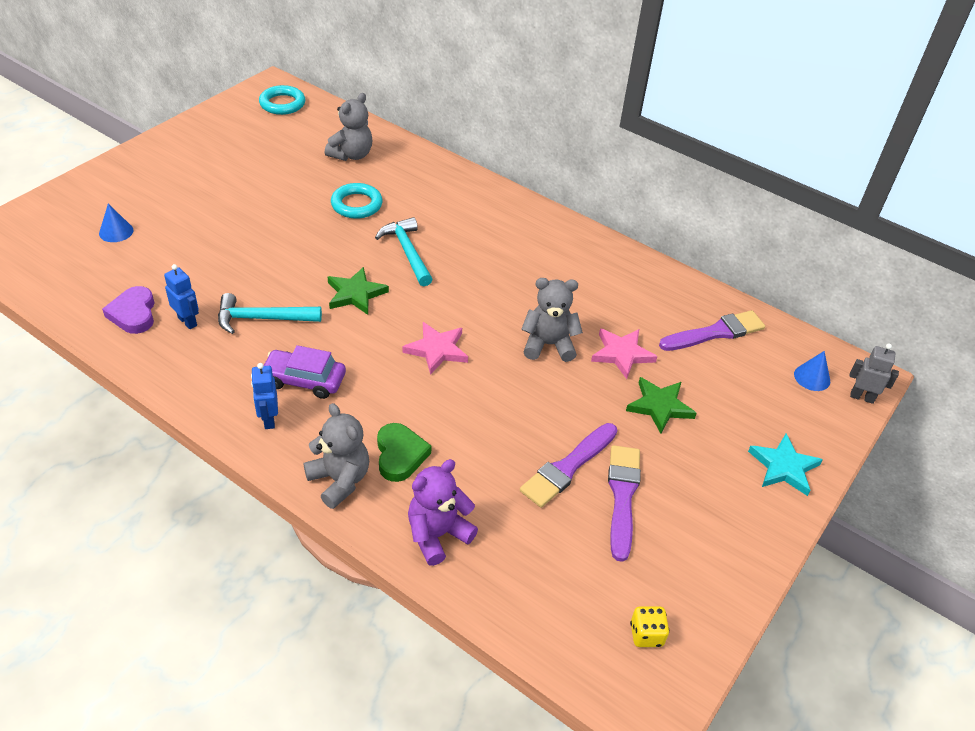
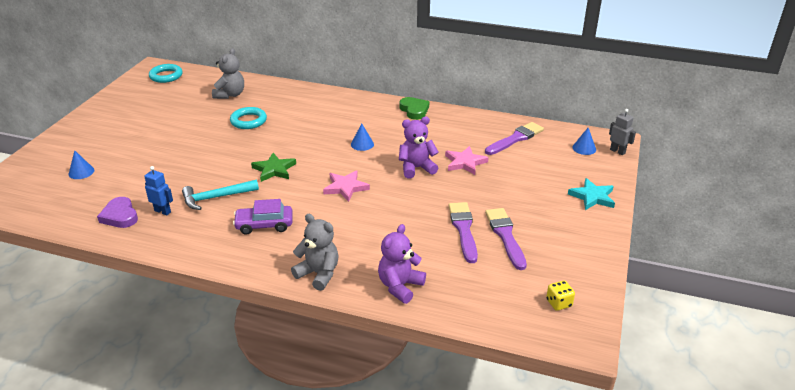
camera: 15 degrees left, 10 degrees down
(268, 419) = (251, 252): blue robot -> none
(400, 455) = (352, 250): green heart -> green heart (414, 110)
(407, 252) = (297, 139): turquoise hammer -> none
(491, 283) = (362, 144): none -> blue cone
(548, 345) = (416, 168): grey teddy bear -> purple teddy bear
(567, 467) = (463, 229): purple brush -> purple brush turned 150 degrees clockwise
(659, 406) = (502, 184): green star -> none
(862, 397) = (617, 151): grey robot -> grey robot turned 45 degrees clockwise

